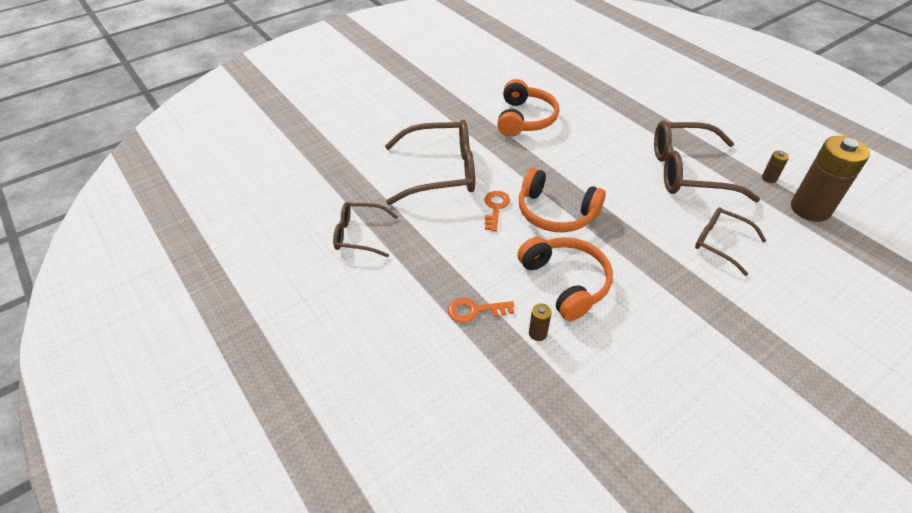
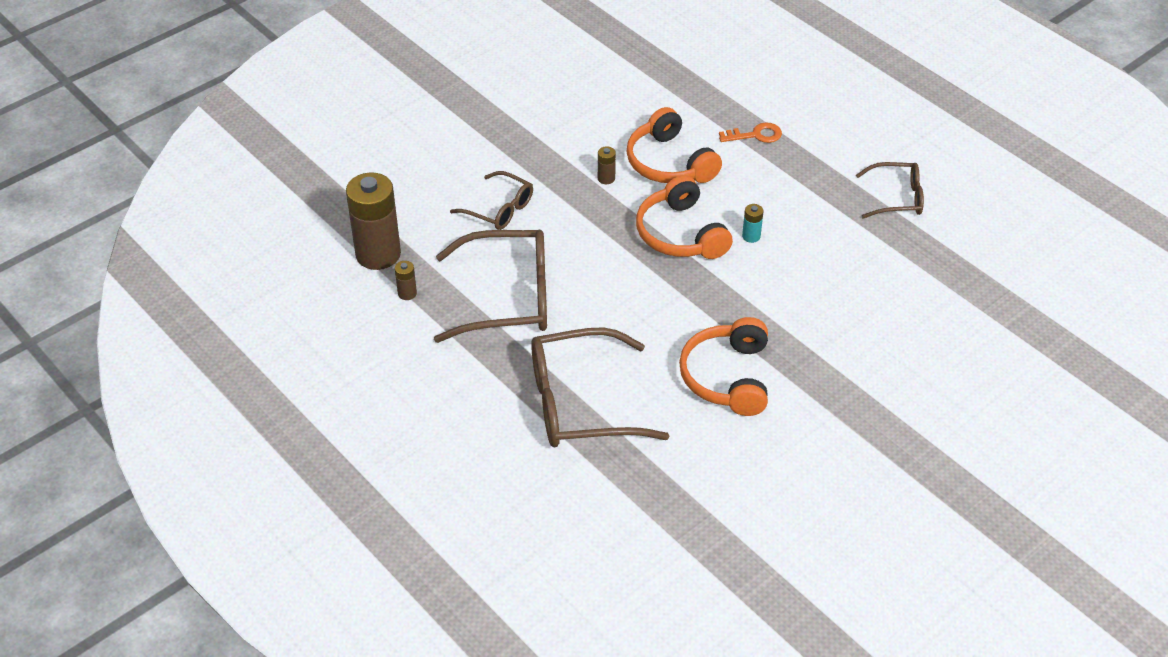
camera: 175 degrees right, 0 degrees up
(441, 172) = (828, 281): brown glasses -> brown glasses (580, 403)
(495, 208) = (751, 236): orange key -> turquoise battery
(537, 333) = (695, 121): brown battery -> brown battery (606, 178)
(555, 213) = (680, 234): orange headphones -> orange headphones turned 135 degrees counterclockwise

